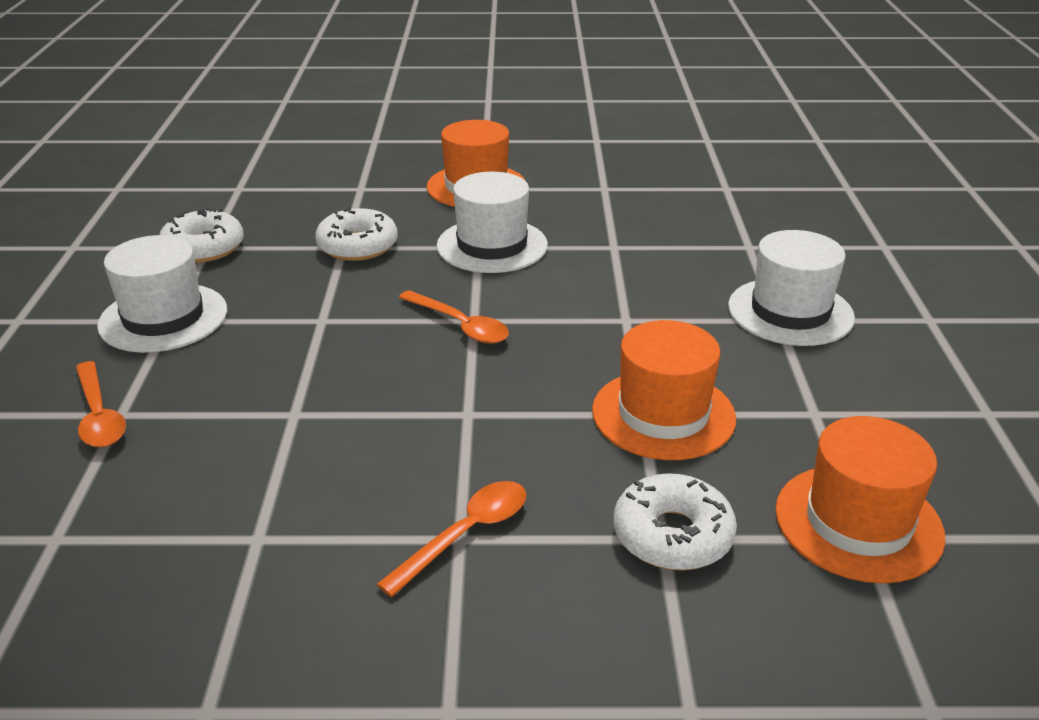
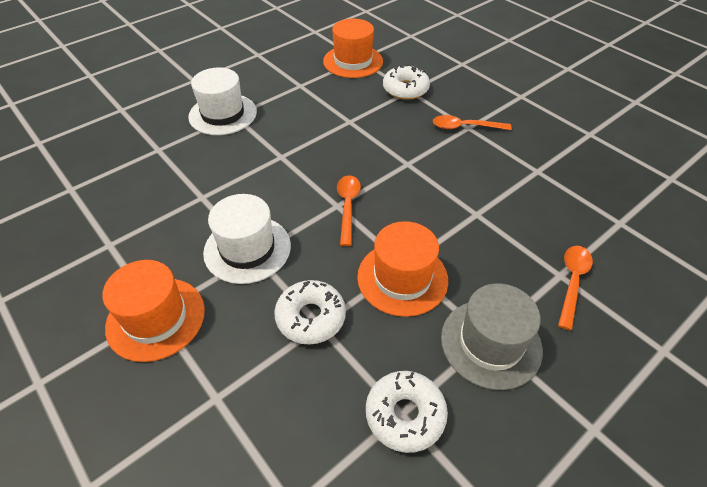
camera: 130 degrees left, 15 degrees up
(163, 318) = (491, 343): white hat -> grey hat
(663, 414) = (343, 116): orange hat -> orange hat (402, 278)

